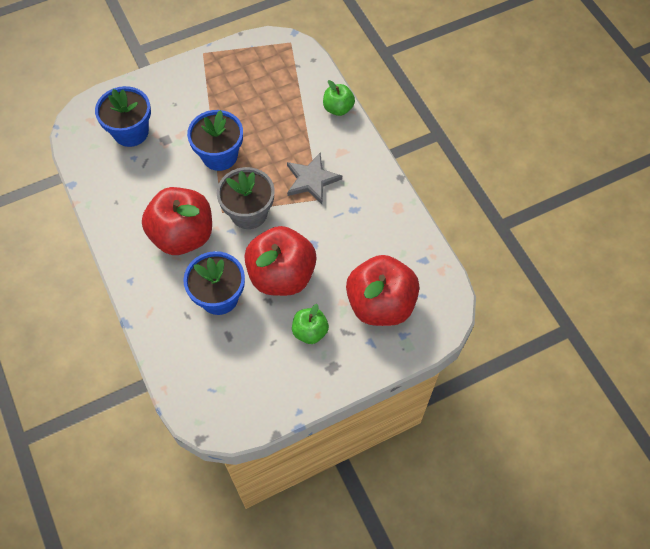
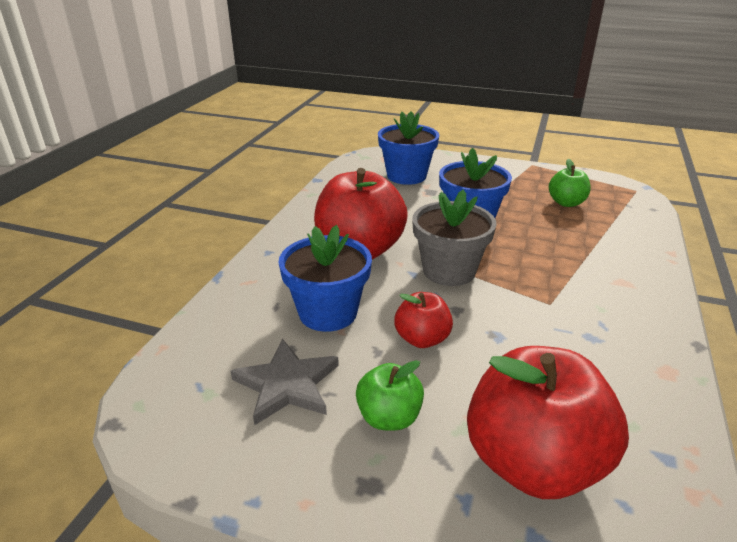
camera: 45 degrees right, 30 degrees down
(281, 275) = (422, 339): red apple -> red apple, size x0.51
(311, 180) = (557, 284): grey star -> grey star (287, 384)
(338, 108) = (653, 250): green apple -> green apple (566, 203)

